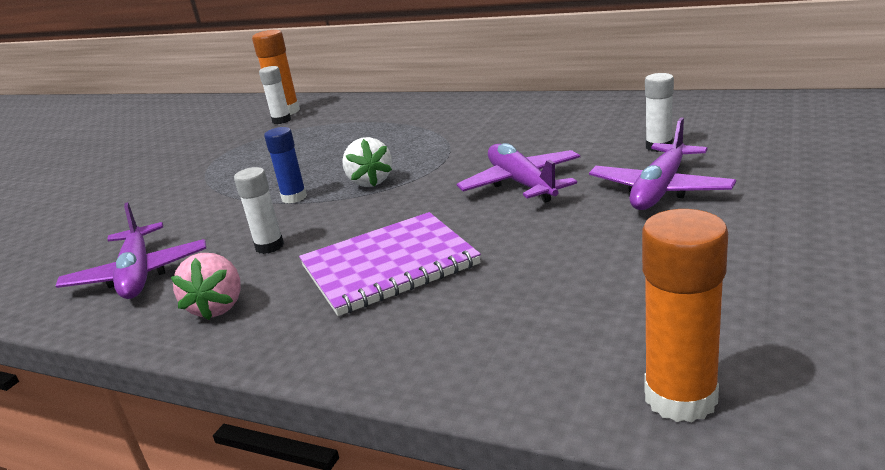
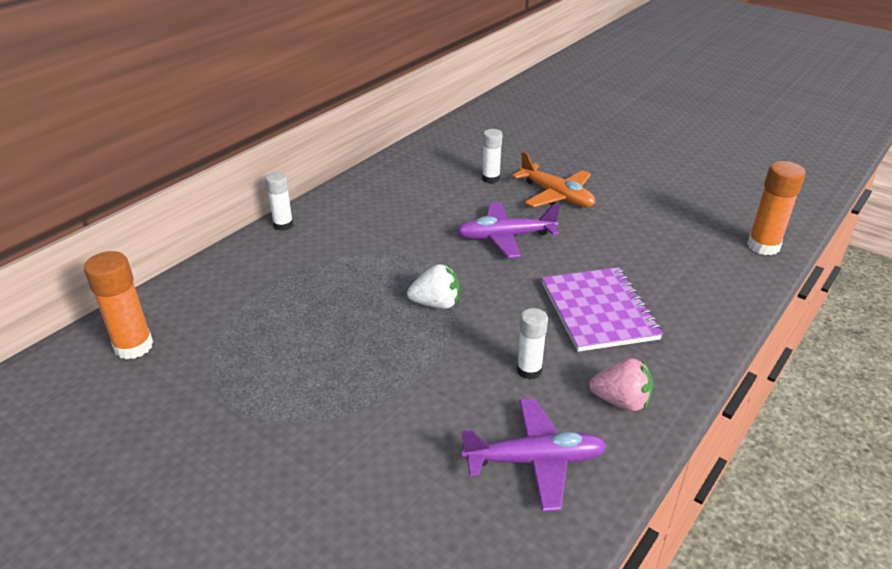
camera: 80 degrees left, 10 degrees up
(281, 120) = (167, 351): white glue stick -> white glue stick (283, 225)
(294, 198) = (432, 351): blue glue stick -> none
(660, 190) = (556, 196): purple plane -> orange plane

